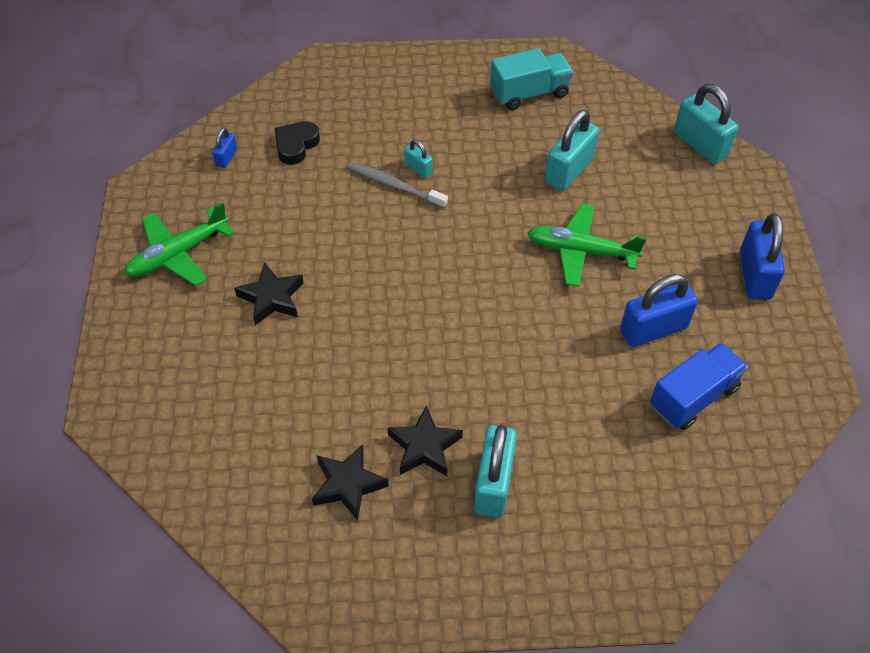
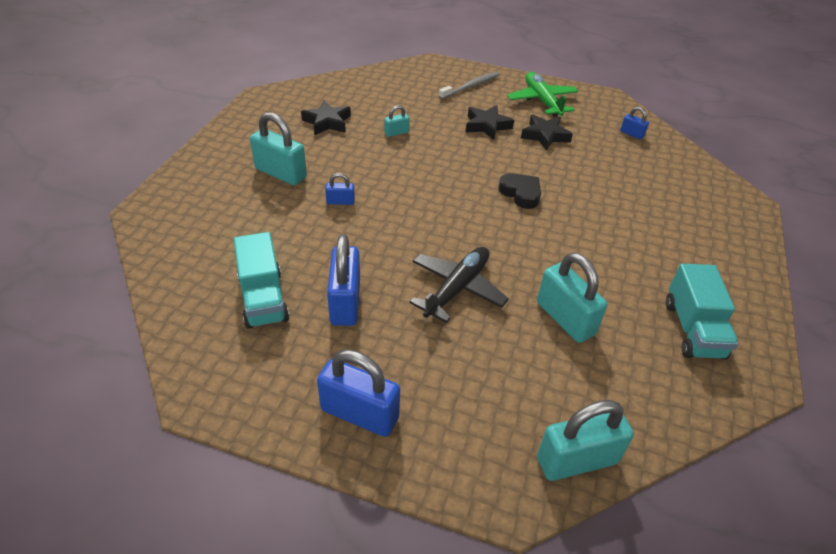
camera: 110 degrees right, 10 degrees down
(296, 145) = (639, 166): black heart -> black heart (521, 193)
(394, 185) = (578, 203): grey toothbrush -> grey toothbrush (471, 86)
(418, 168) = (595, 221): turquoise padlock -> turquoise padlock (396, 132)
(424, 446) = (330, 154): black star -> black star (545, 136)
(511, 395) = (340, 202): none -> blue padlock
(581, 251) = (457, 288): green plane -> black plane
(693, 397) = (263, 298): blue truck -> turquoise truck

